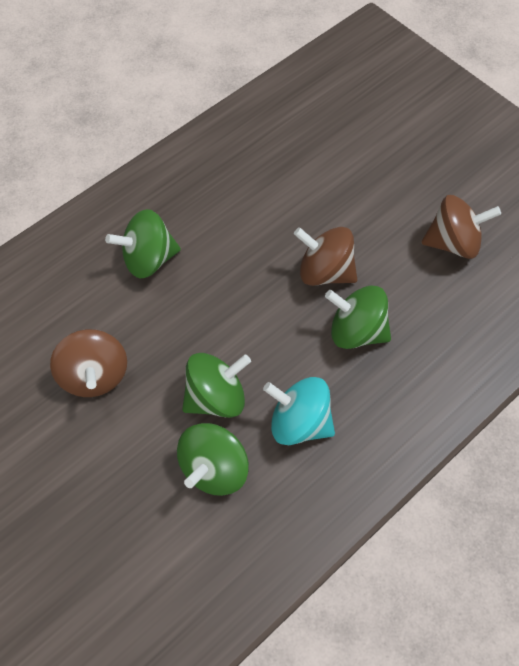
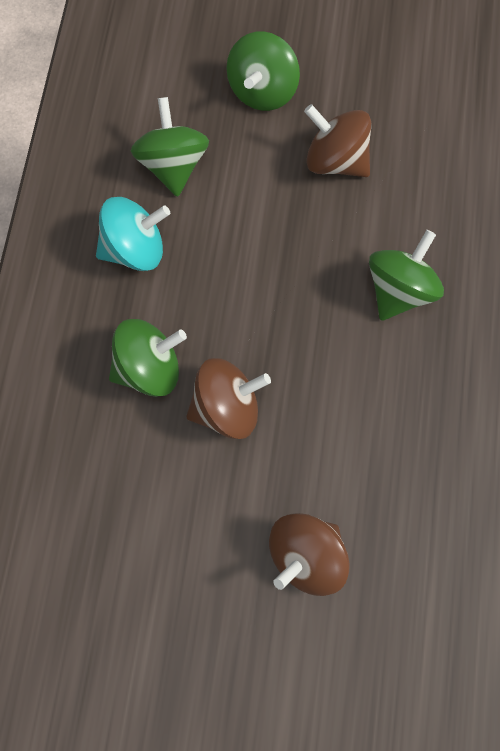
camera: 140 degrees right, 10 degrees up
(216, 397) = (221, 217): green spinning top -> green spinning top (262, 90)
(453, 242) = (123, 548): brown spinning top -> brown spinning top (306, 557)

